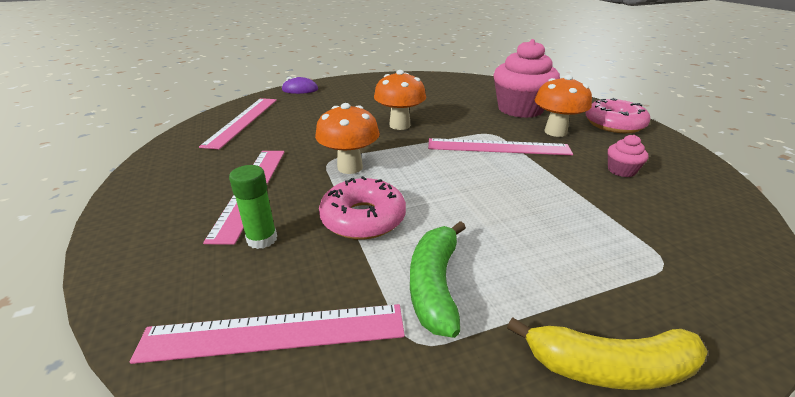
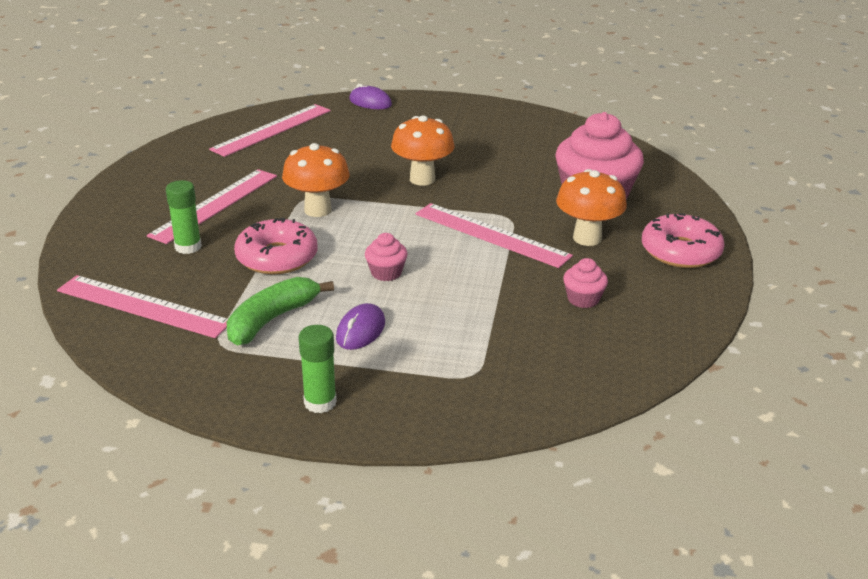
camera: 30 degrees right, 0 degrees up
(470, 199) = (386, 273): none -> pink cupcake
(525, 260) = (360, 331): none -> purple mouse
(609, 367) = (320, 402): yellow banana -> green glue stick

